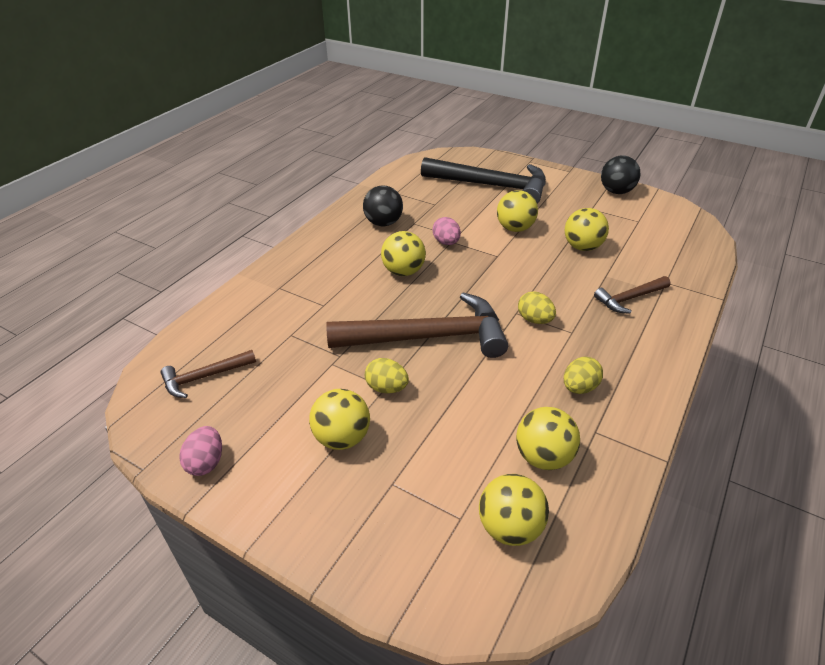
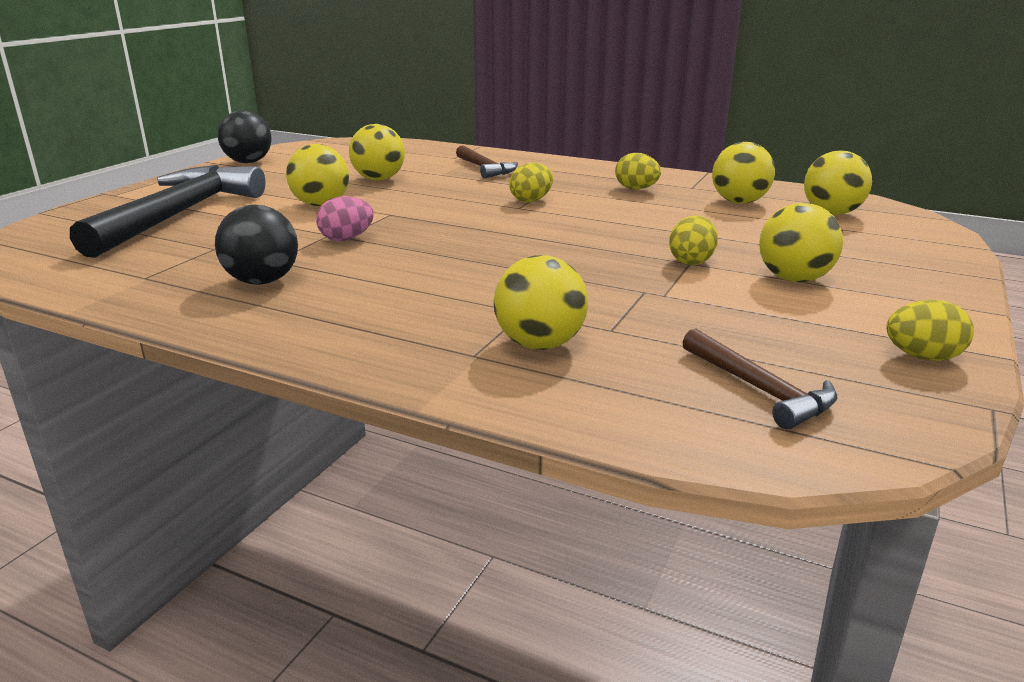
camera: 95 degrees left, 15 degrees down
(206, 462) = (922, 357): pink egg -> yellow egg
(403, 271) = (425, 262): yellow ball -> yellow ball (539, 344)
(428, 337) = (581, 244): brown hammer -> none

